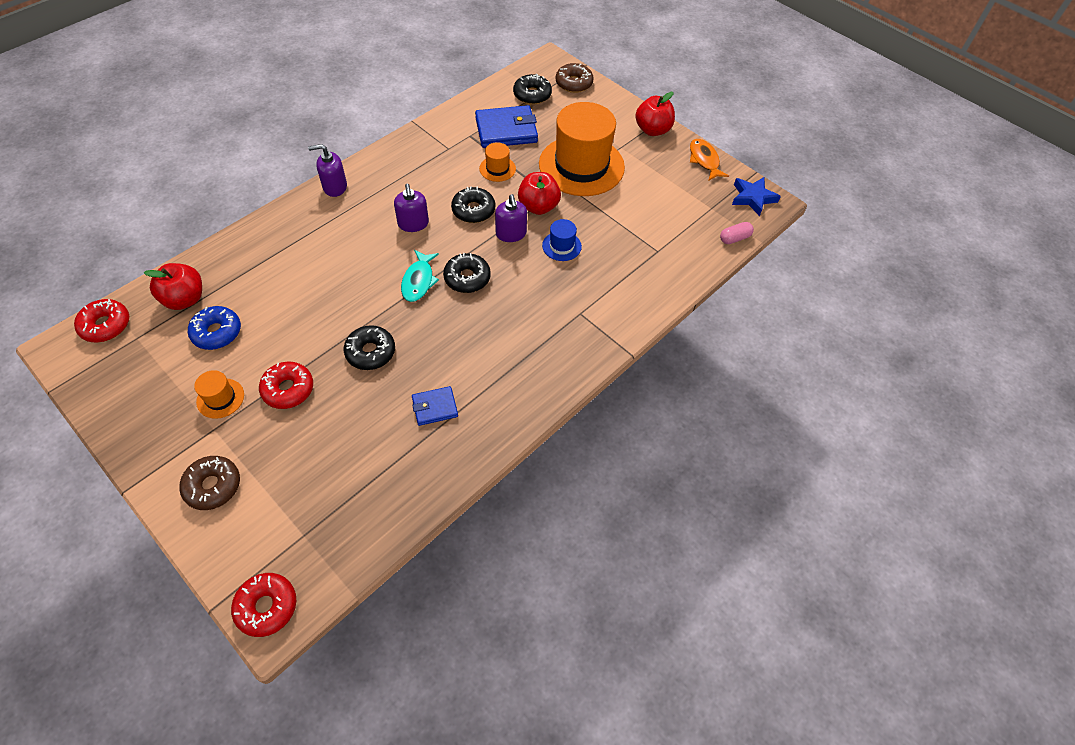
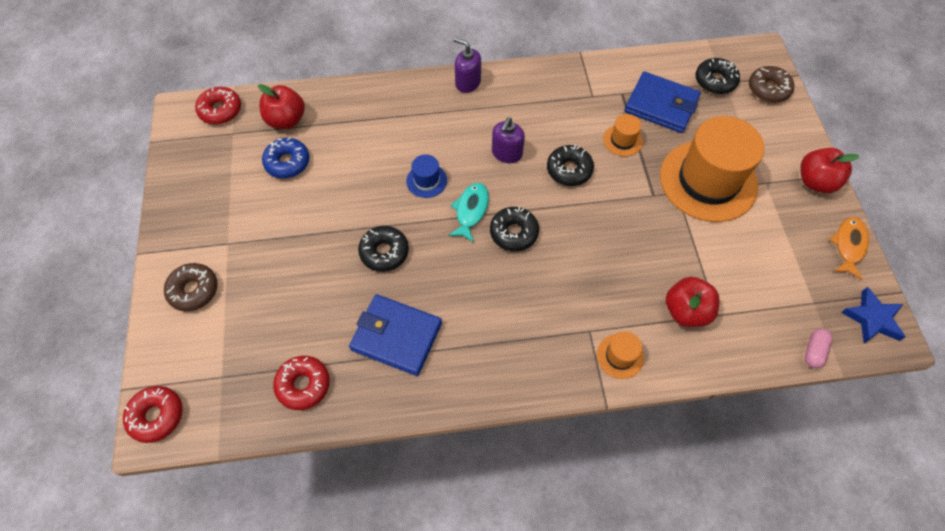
camera: 40 degrees right, 5 degrees up
(220, 398) = (250, 220): orange hat -> orange hat (620, 356)
(288, 389) = (301, 244): red donut -> red donut (303, 385)
(419, 281) = (471, 210): turquoise fish -> turquoise fish turned 150 degrees clockwise
(435, 407) = (396, 336): blue wallet -> blue wallet, size x1.81
(511, 234) = (585, 212): purple soap dispenser -> none
(538, 207) = (632, 200): red apple -> red apple (686, 311)
(561, 246) = (624, 252): blue hat -> blue hat (426, 181)
(734, 238) = (814, 351): pink capsule -> pink capsule turned 75 degrees counterclockwise

